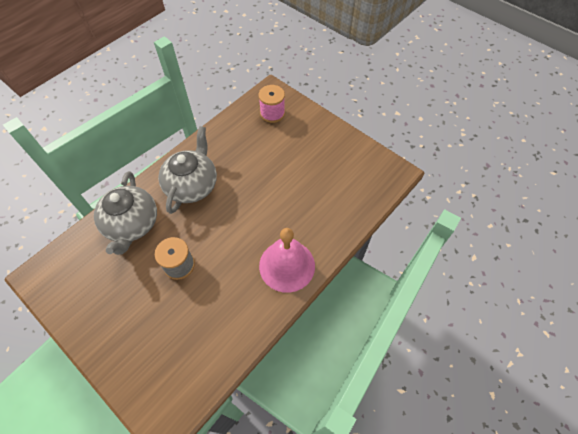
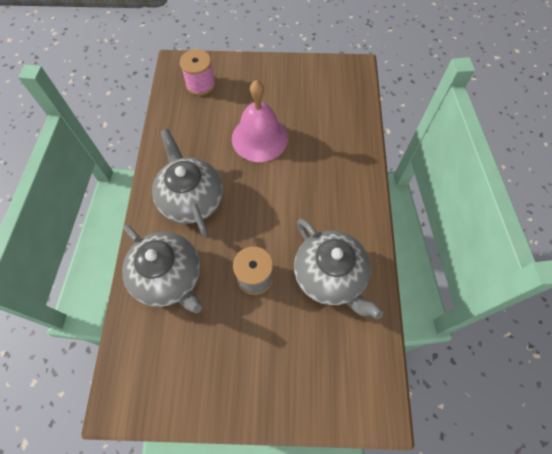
camera: 40 degrees left, 5 degrees up
(225, 305) = (330, 276): none -> grey teapot
(287, 265) = (347, 204): pink bell -> pink bell (259, 138)

